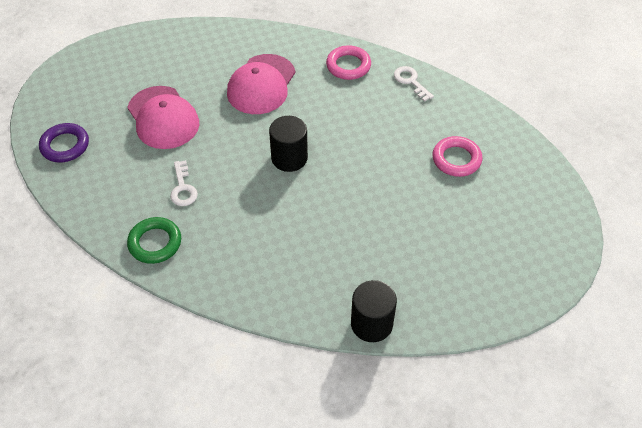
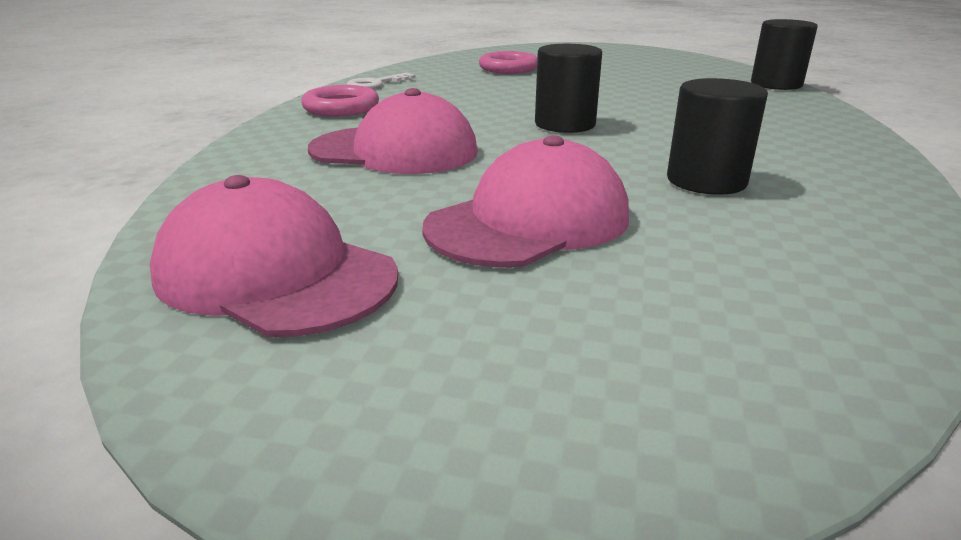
camera: 100 degrees left, 25 degrees down
(65, 146) = (740, 348): purple ring -> none
(149, 54) = (275, 274): none -> pink cap
(155, 243) = (857, 187): green ring -> none
(183, 188) = (706, 181): white key -> black cylinder

